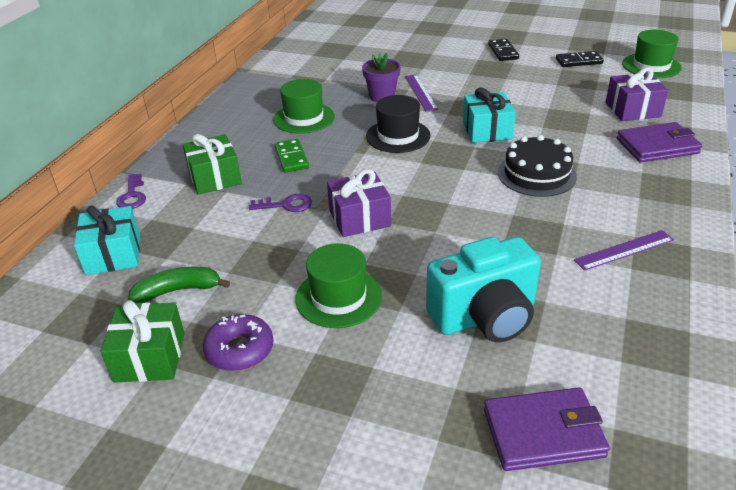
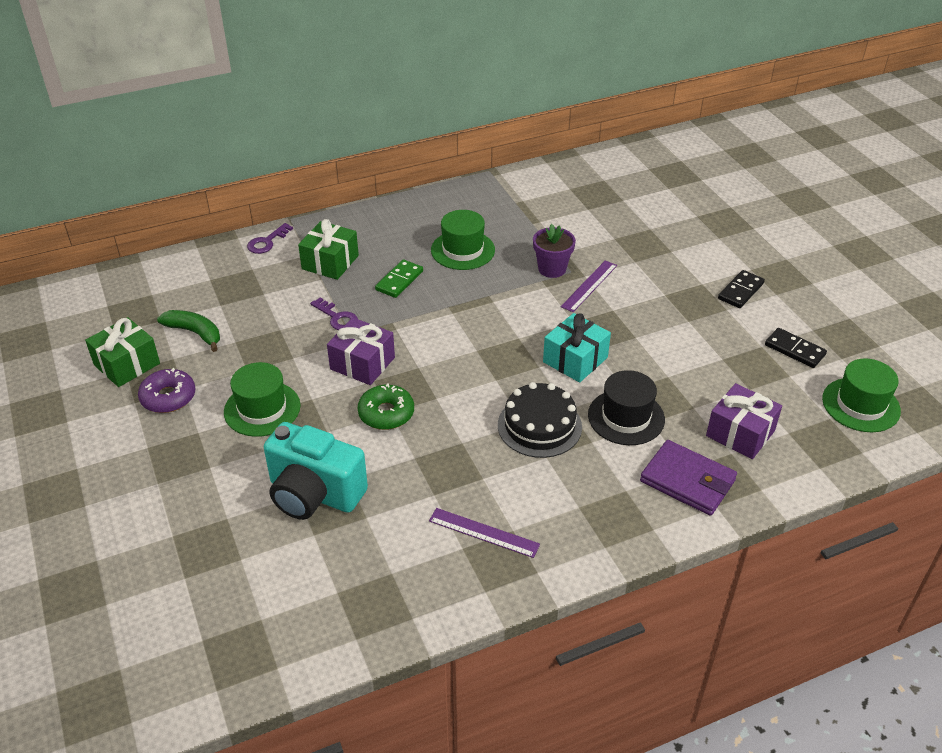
camera: 45 degrees right, 5 degrees up
(113, 254) = (200, 280): turquoise gift -> none
(398, 136) = (500, 315): black hat -> black hat (626, 417)
(434, 234) = (386, 413): none -> green donut
(543, 433) = (223, 584): purple wallet -> none

